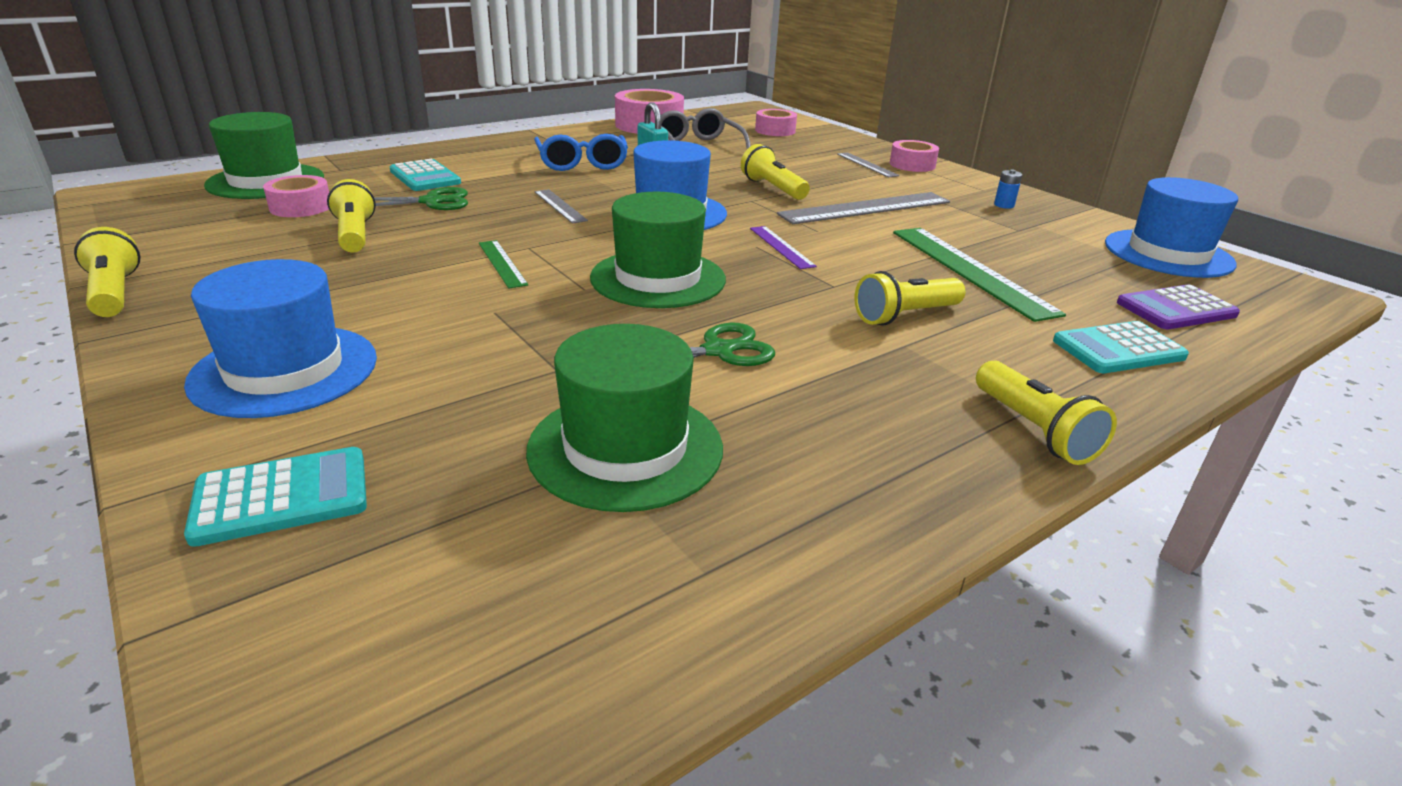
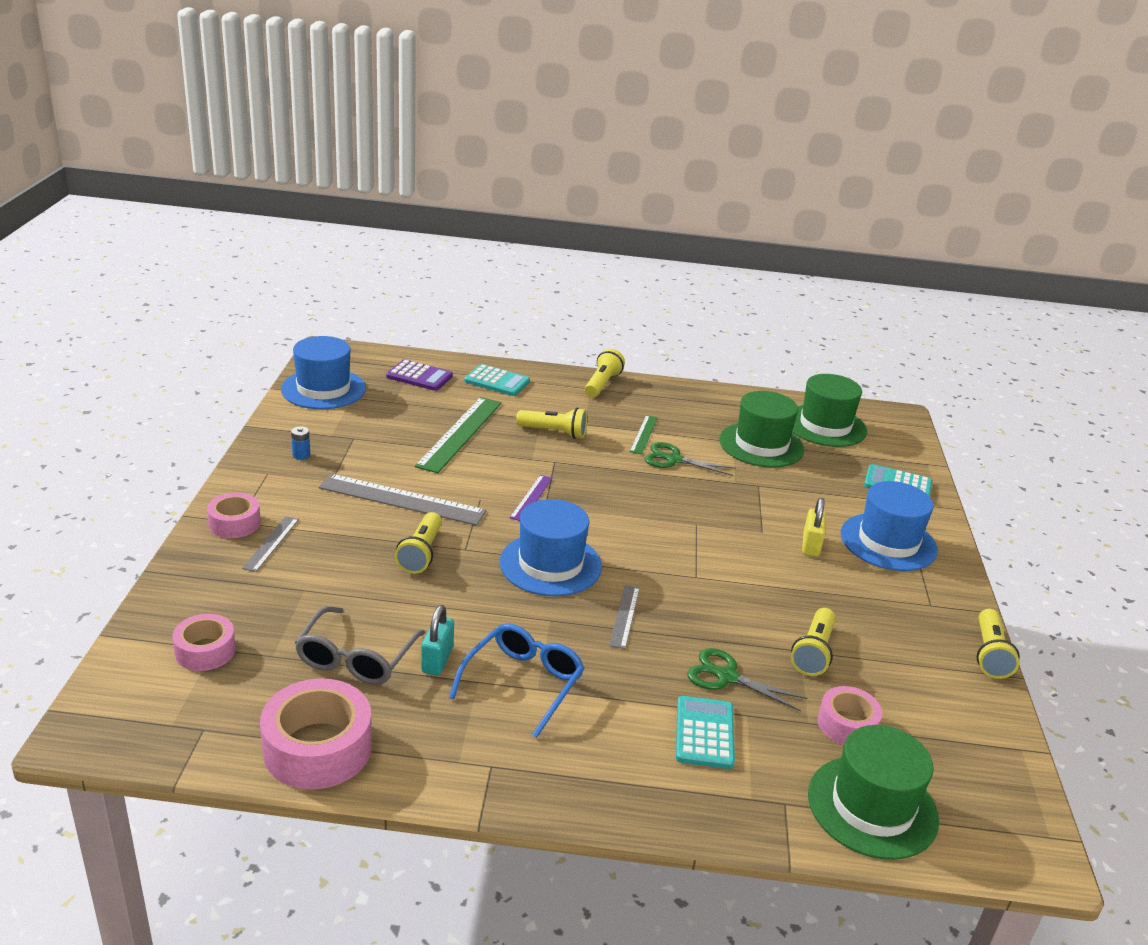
camera: 140 degrees left, 0 degrees up
(413, 320) = (811, 545): none -> yellow padlock
(502, 263) = (727, 568): green ruler -> green ruler (644, 434)
(658, 278) = (645, 511): green hat -> green hat (825, 426)

